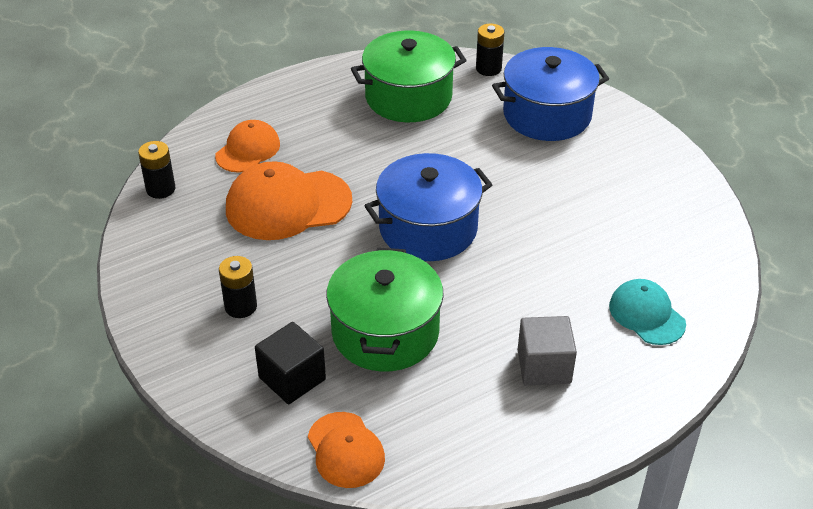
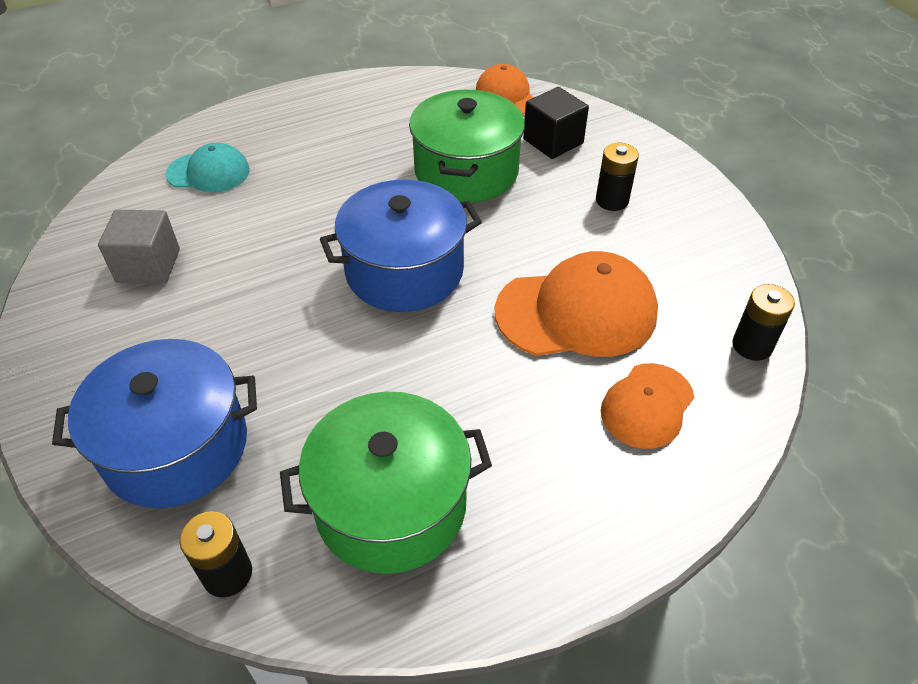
camera: 175 degrees left, 5 degrees up
(544, 366) = (326, 139): grey cube -> grey cube (148, 265)
(646, 315) = (208, 172): turquoise cap -> turquoise cap turned 60 degrees counterclockwise

